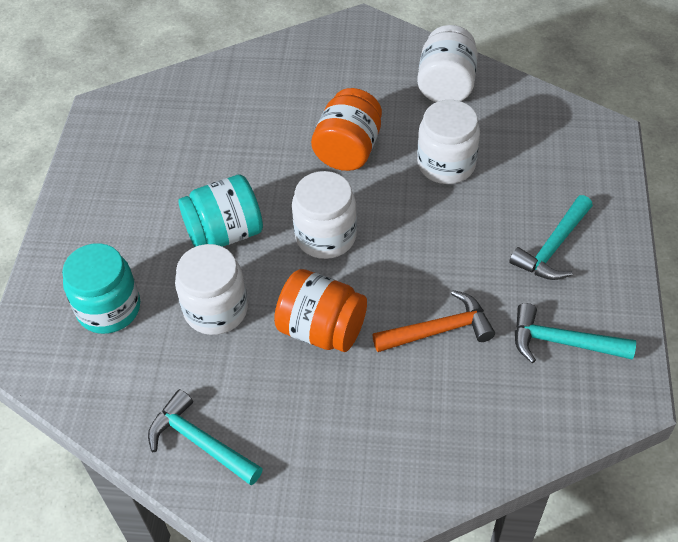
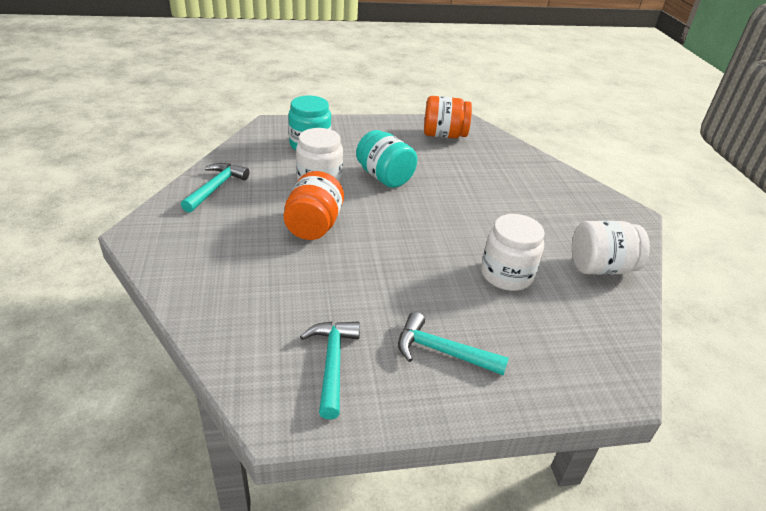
camera: 70 degrees right, 15 degrees down
(326, 236) = (399, 219): white jar -> none
(348, 150) = (491, 221): orange jar -> orange jar (444, 135)
(439, 330) = (327, 284): orange hammer -> none

